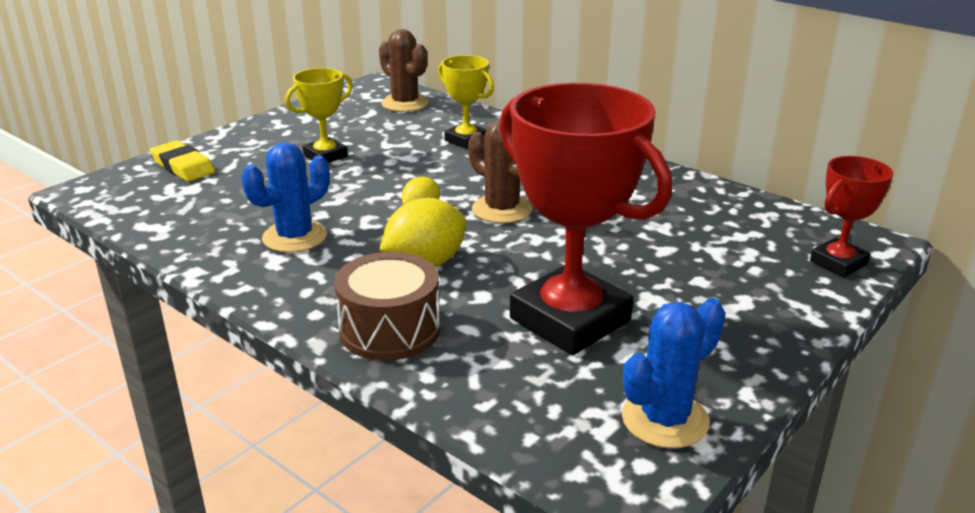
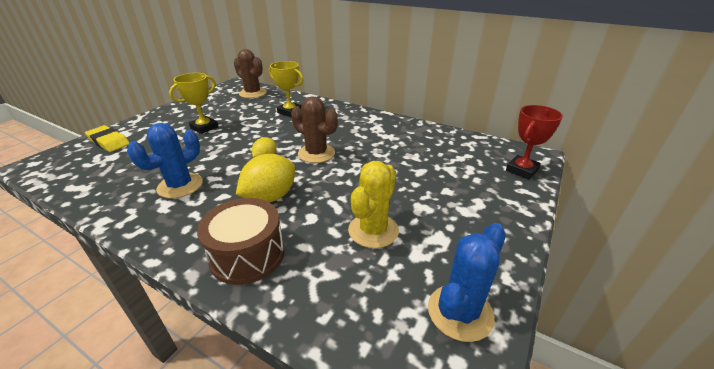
camera: 10 degrees left, 5 degrees up
(570, 320) = (373, 230): red trophy -> yellow cactus

